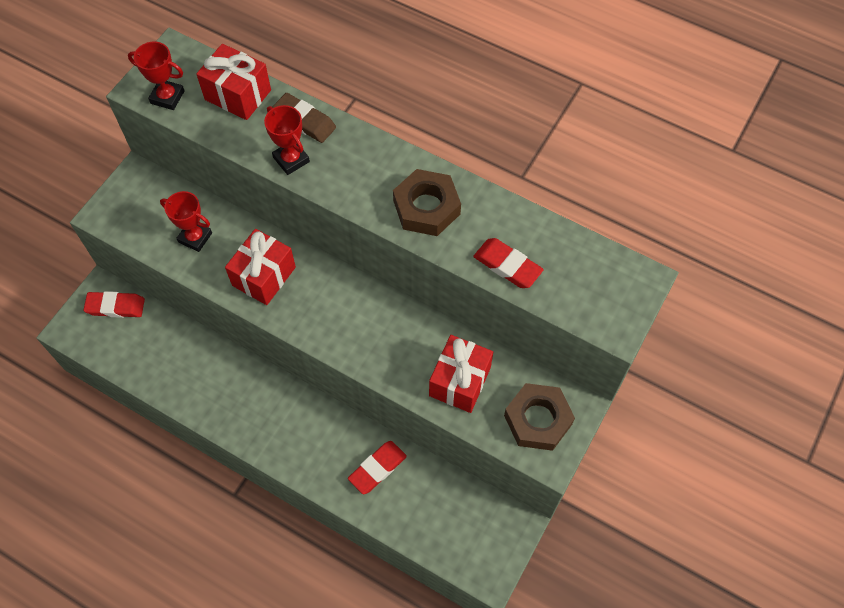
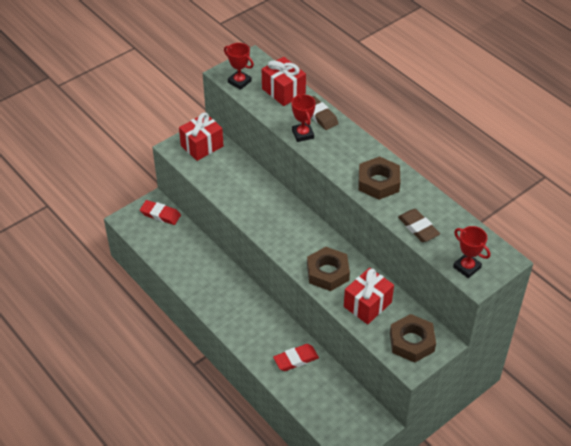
camera: 20 degrees right, 15 degrees down
(195, 237) = (227, 175): red trophy -> red trophy (467, 267)
(264, 276) = (262, 209): red gift -> red gift (202, 146)
(389, 349) = (327, 272): none -> brown nut
(507, 265) = (418, 228): red eraser -> brown eraser

